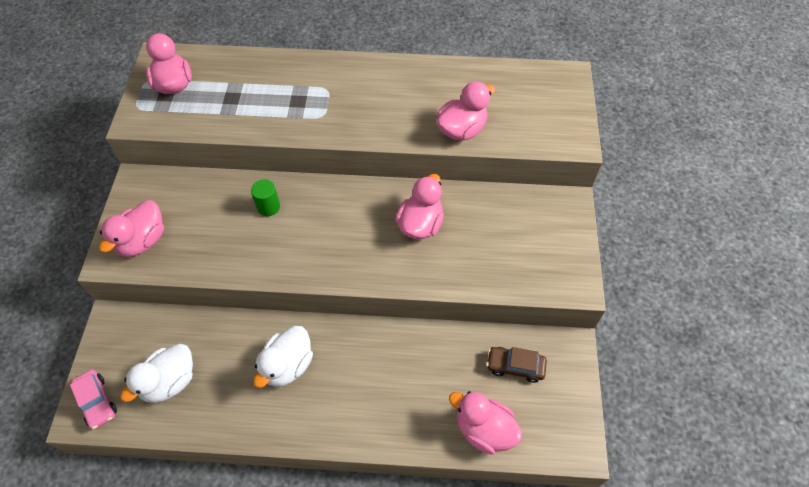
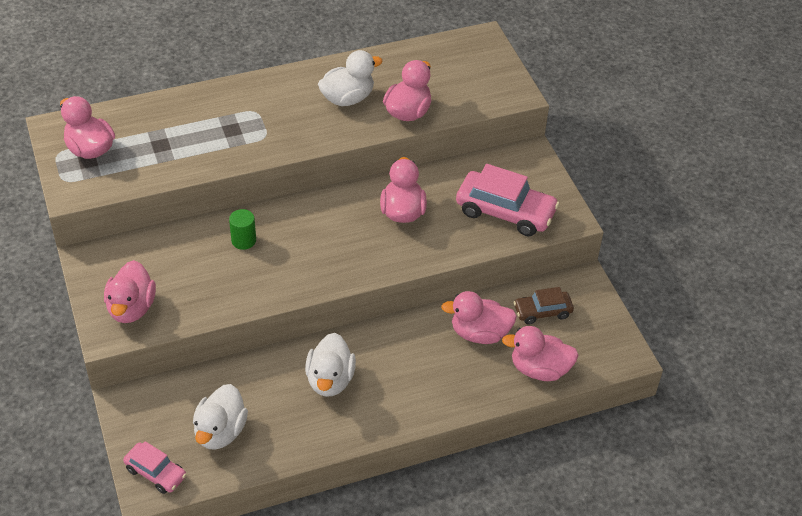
camera: 25 degrees left, 10 degrees down
(414, 100) = (347, 98): none -> white duck
(444, 367) = (479, 333): none -> pink duck
(516, 256) = (505, 212): none -> pink car

